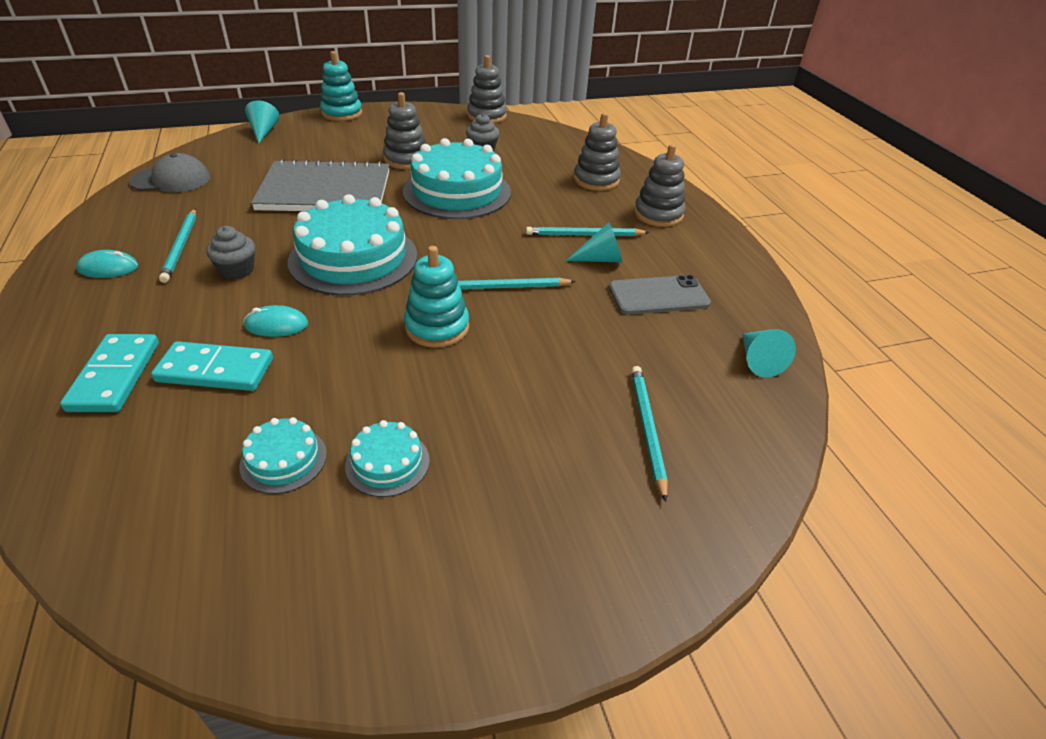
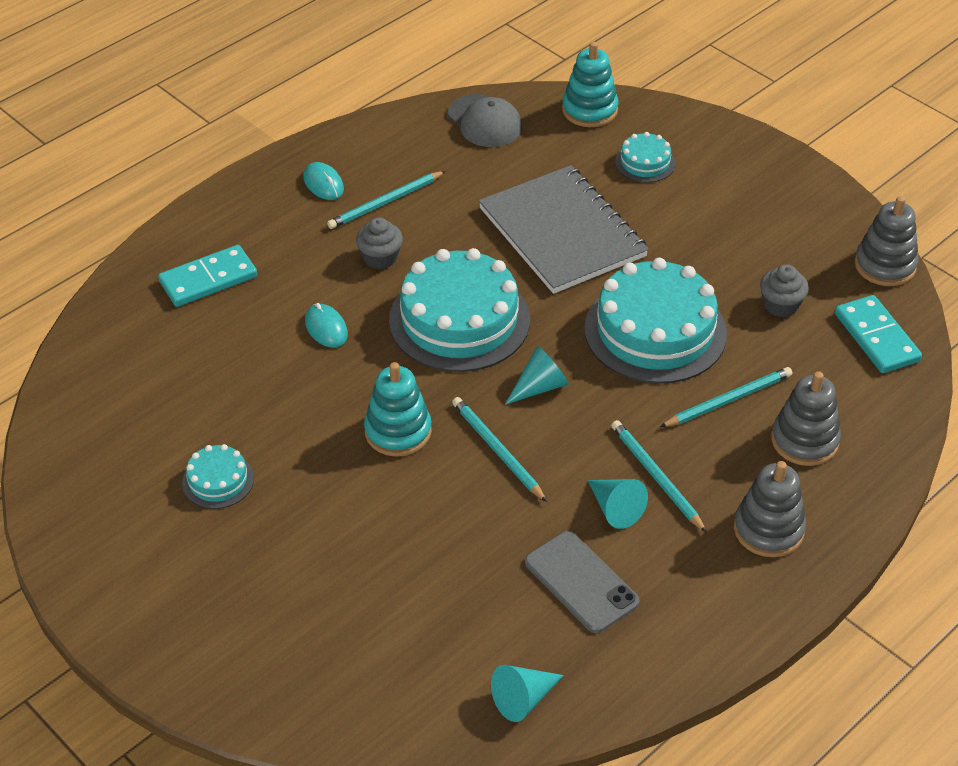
camera: 65 degrees right, 5 degrees up
(215, 370) = (250, 327): turquoise domino -> turquoise domino (876, 337)
(263, 132) = (641, 115): turquoise cone -> turquoise cone (539, 387)
(283, 460) = (186, 421): turquoise cake -> turquoise cake (645, 162)
(342, 113) = (750, 143): turquoise stacking toy -> turquoise stacking toy (589, 110)
(406, 159) = (690, 254): grey stacking toy -> none
(647, 429) = (359, 634): turquoise pencil -> turquoise pencil (728, 400)

